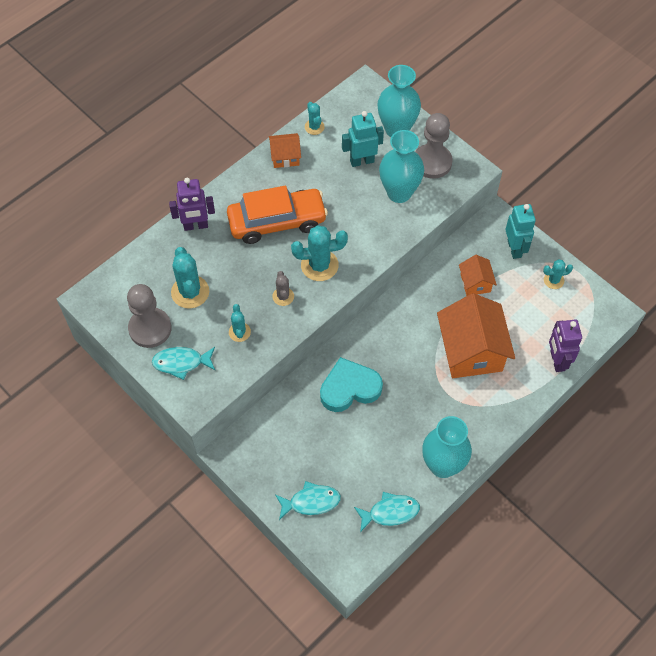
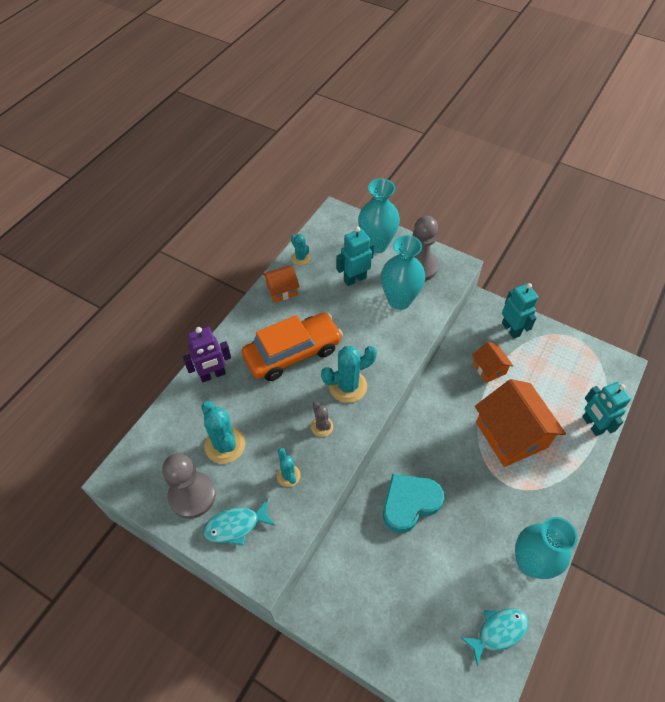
camera: 15 degrees left, 5 degrees down
(311, 502) = (412, 644): turquoise fish -> none
(553, 280) = (556, 350): turquoise cactus -> none
(557, 361) = (592, 425): purple robot -> turquoise robot

